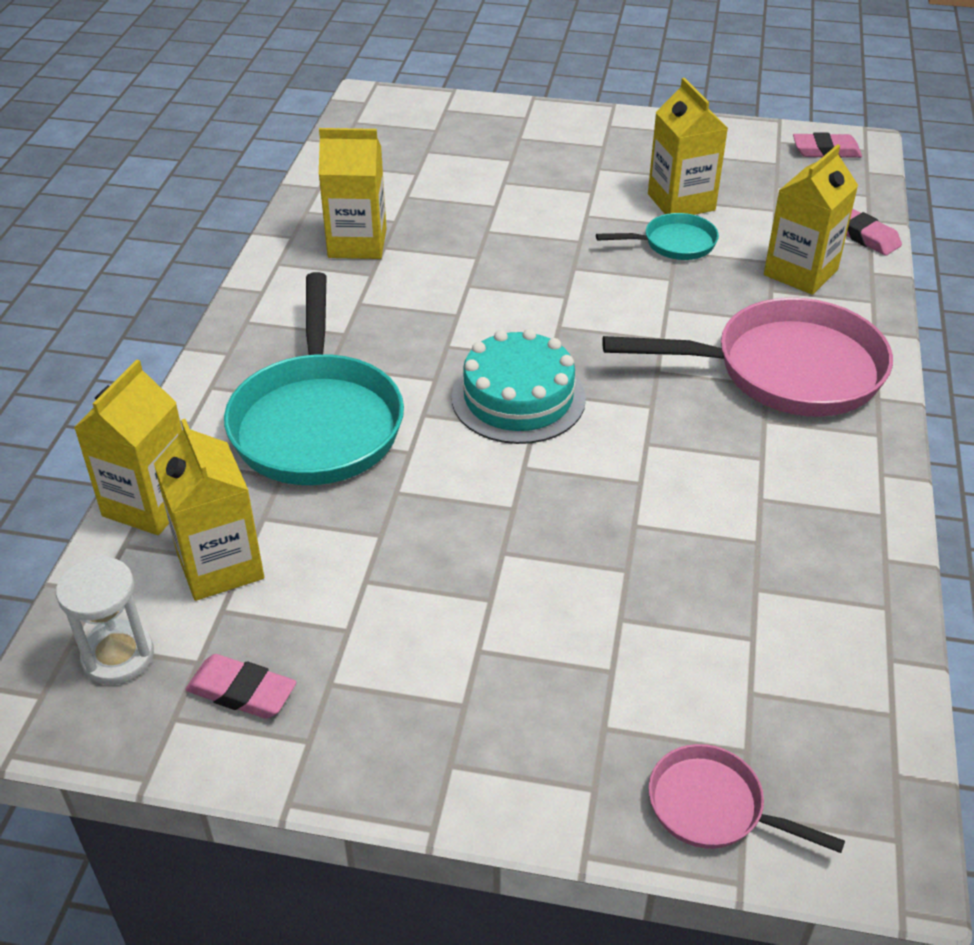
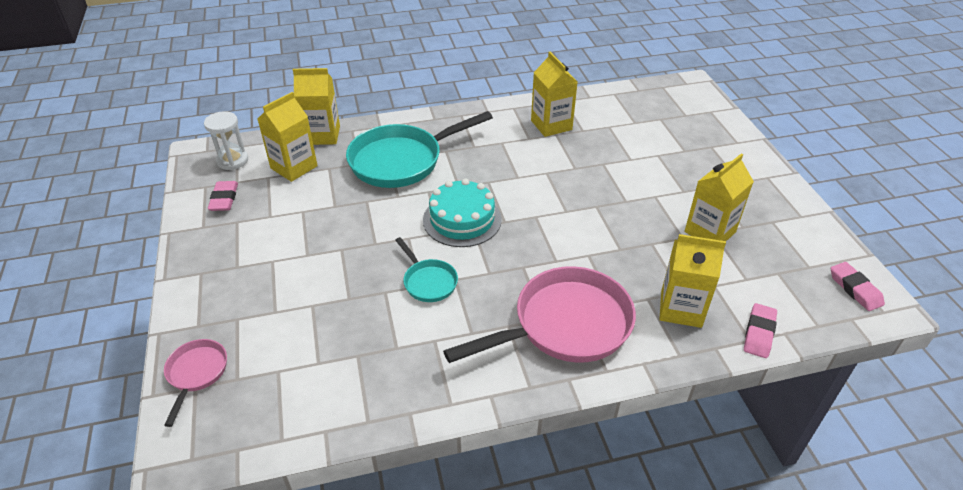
camera: 65 degrees right, 0 degrees up
(674, 243) = (659, 241): turquoise pan -> turquoise pan (428, 282)
(786, 370) = (565, 325): pink pan -> pink pan turned 90 degrees counterclockwise

